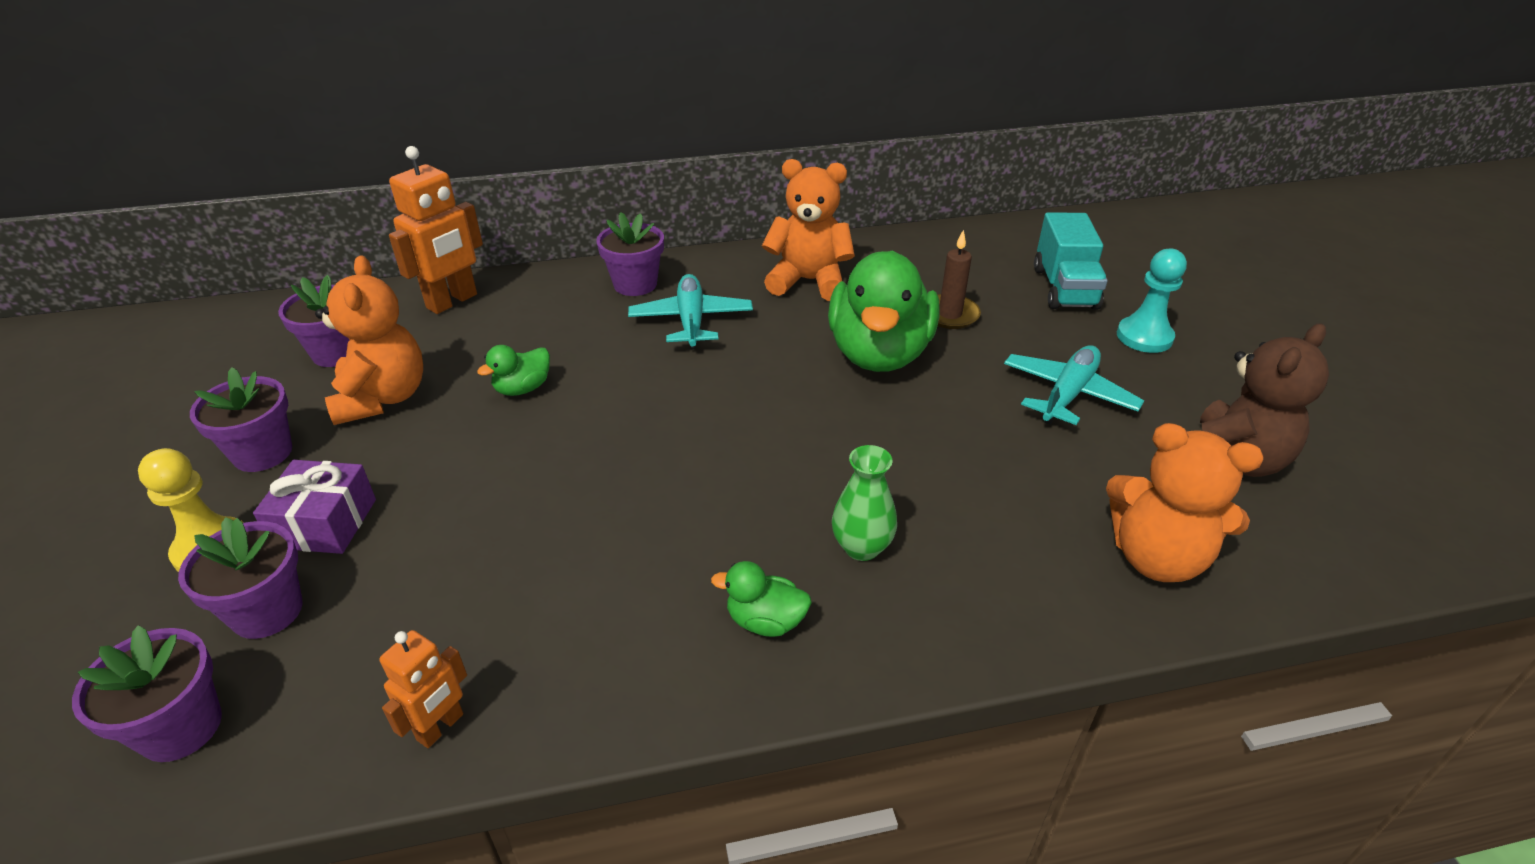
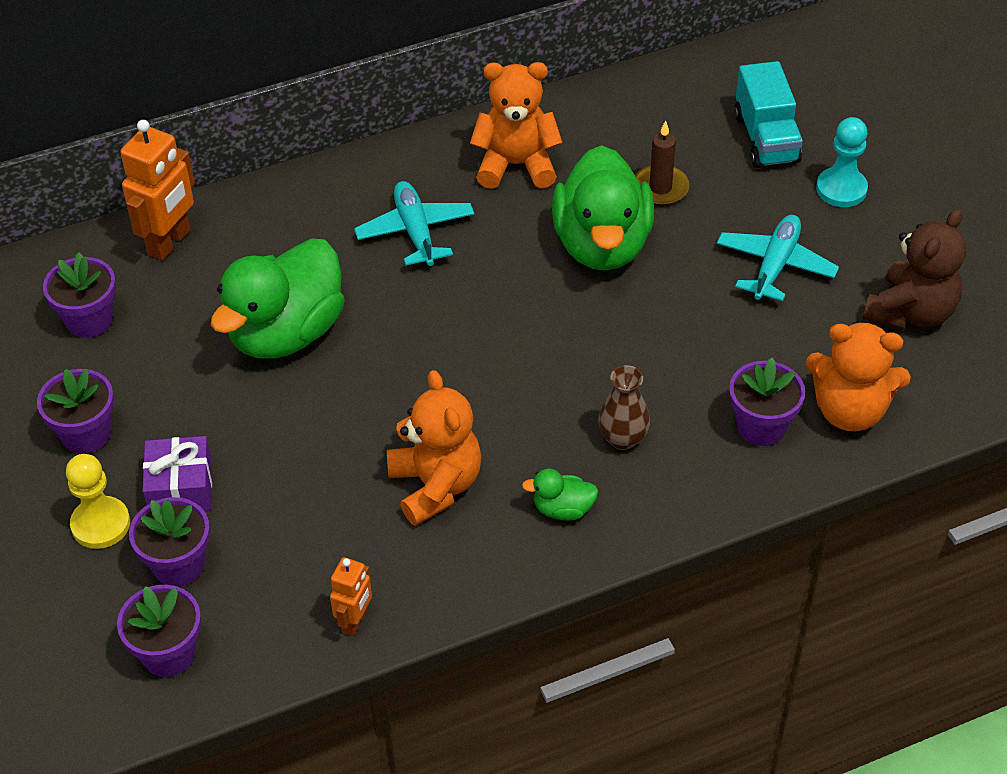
camera: 10 degrees left, 10 degrees up
(383, 398) = (162, 363): orange teddy bear -> orange teddy bear (435, 486)
(523, 388) = (286, 333): green duck -> green duck, size x2.35
(635, 284) = (344, 194): purple flower pot -> purple flower pot (761, 426)
(861, 547) = (623, 438): green vase -> brown vase

